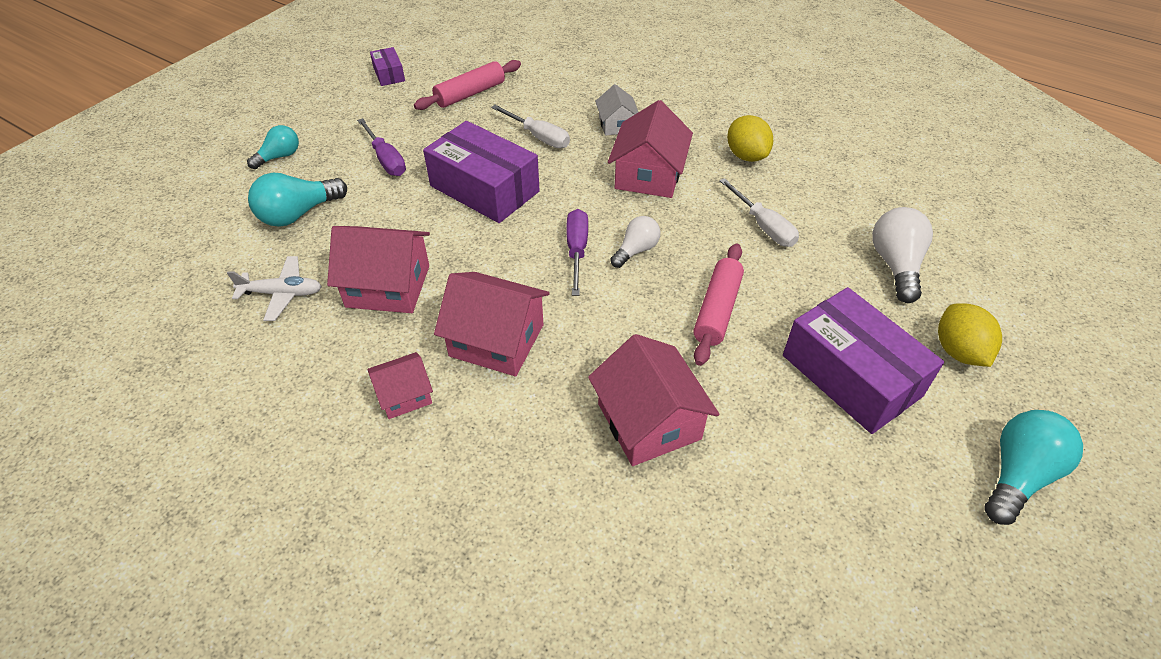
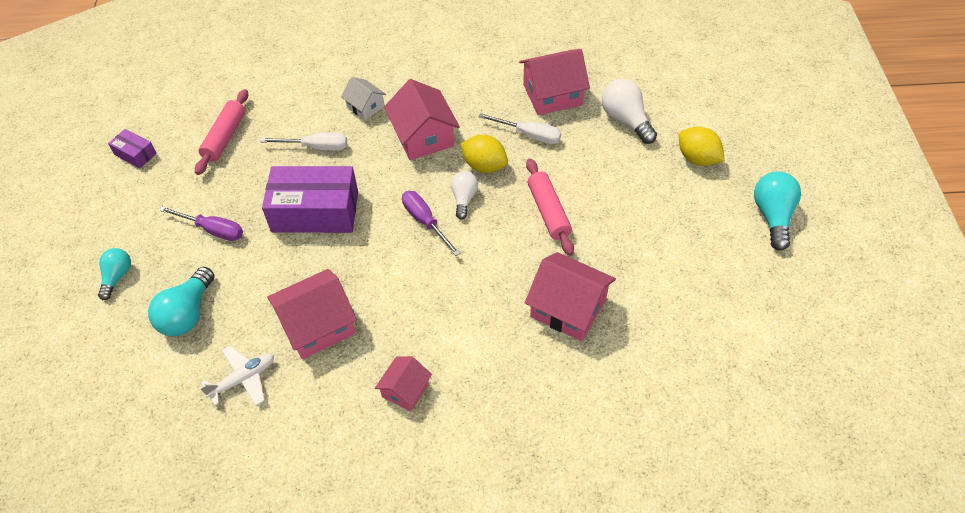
camera: 35 degrees left, 5 degrees up
(497, 340) = (430, 316): pink house -> pink house (552, 95)
(746, 156) = (476, 86): yellow lemon -> yellow lemon (484, 166)
(851, 375) = (654, 209): purple box -> none

